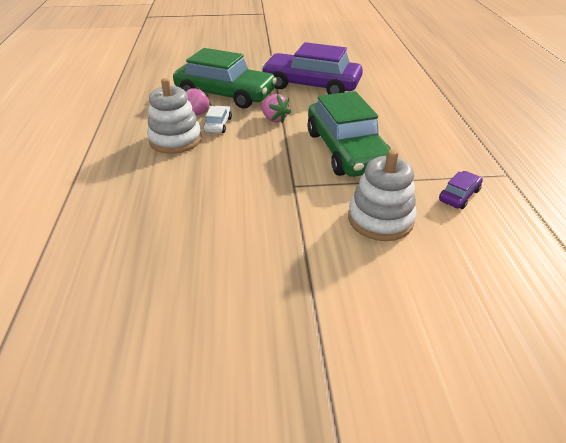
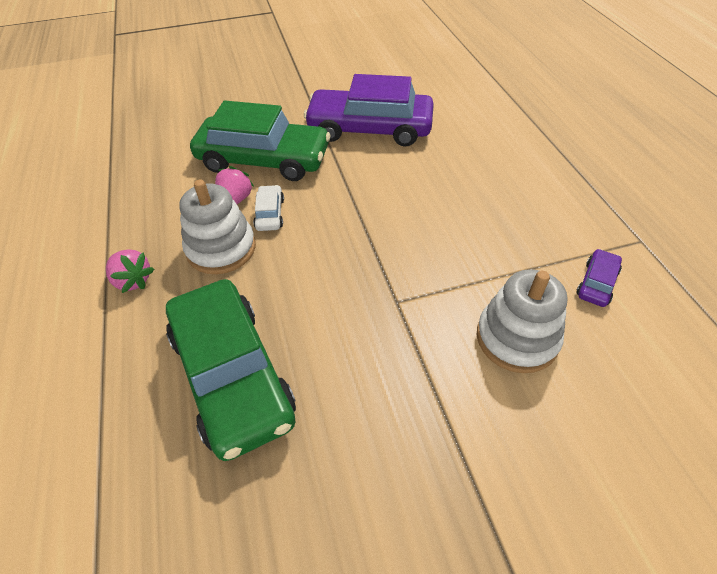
camera: 10 degrees left, 10 degrees up
(274, 119) = (339, 193): pink strawberry -> pink strawberry (133, 280)
(346, 150) = (444, 232): green car -> green car (232, 375)

